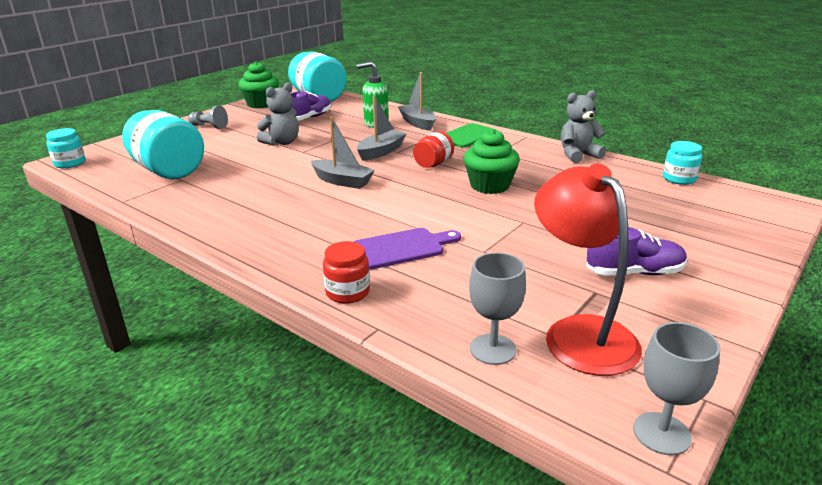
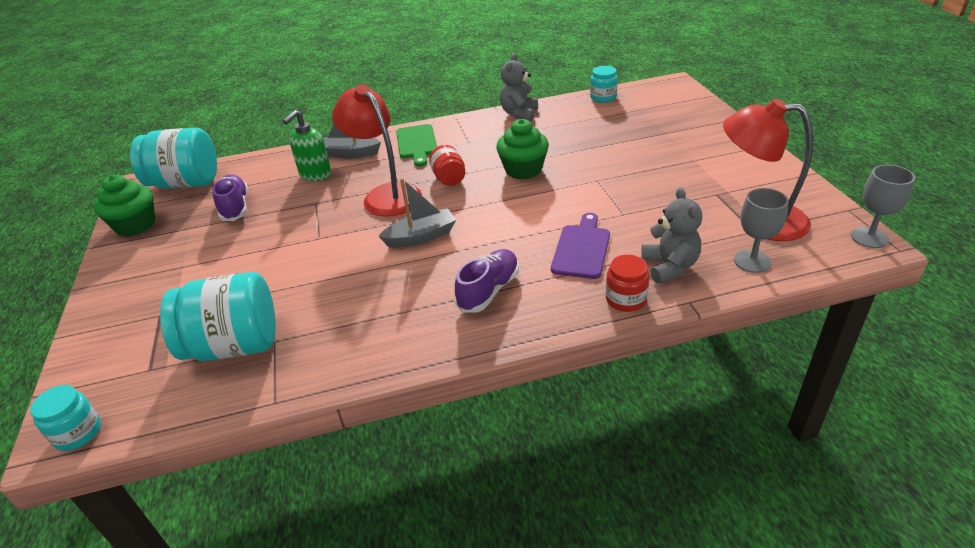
camera: 50 degrees left, 10 degrees up
(209, 126) = (143, 282): grey pawn -> none
(282, 142) = (275, 244): grey teddy bear -> grey teddy bear (669, 266)
(381, 152) = (386, 195): grey boat -> red lamp
(634, 272) = (706, 170): purple shoe -> purple shoe (489, 291)

